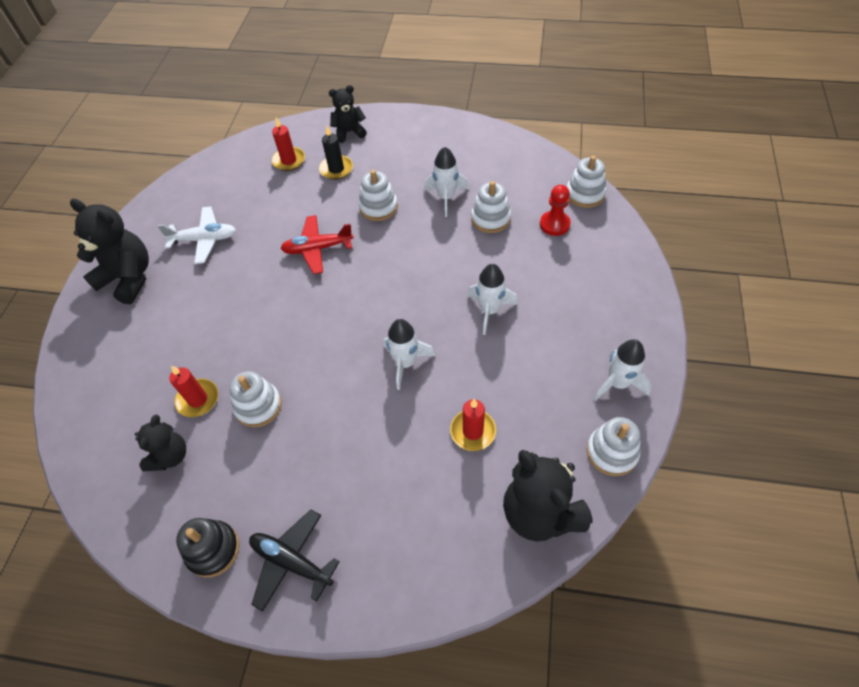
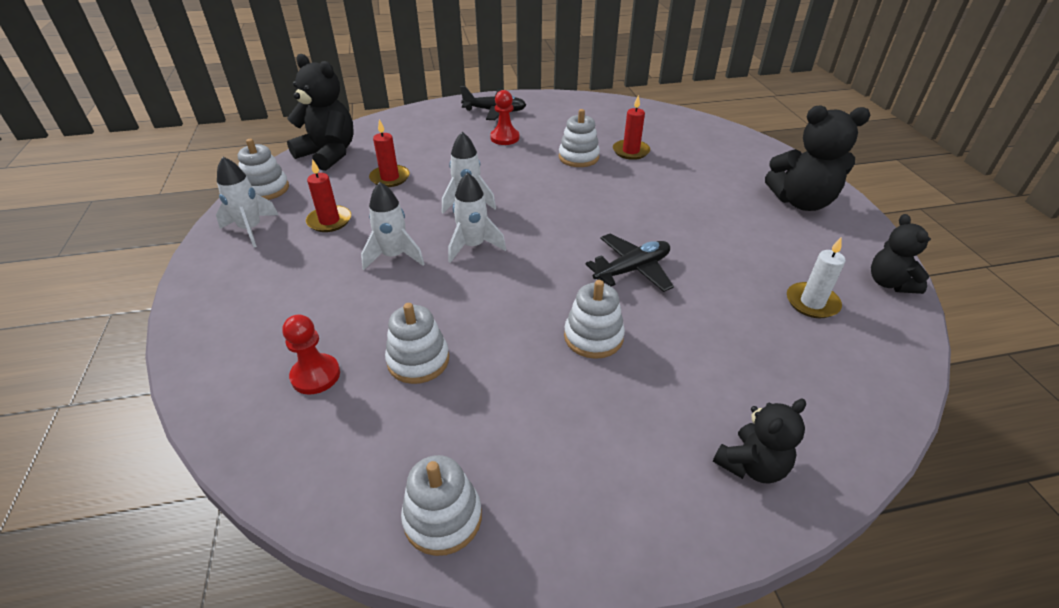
camera: 155 degrees right, 15 degrees down
(170, 456) = (618, 127): black teddy bear -> black teddy bear (889, 283)
(204, 240) = (774, 249): white plane -> none
(213, 549) = (548, 106): black stacking toy -> none
(230, 195) = (812, 303): none -> white candle
(289, 160) = (793, 376): red candle -> red candle (329, 221)
(314, 478) = (505, 138): none -> red pawn
(318, 248) = (632, 270): red plane -> black plane
(336, 169) = (705, 381): black candle -> none
(446, 198) = (499, 376): white rocket -> white rocket (473, 246)
(585, 194) = (258, 444): white stacking toy -> white stacking toy (443, 518)

